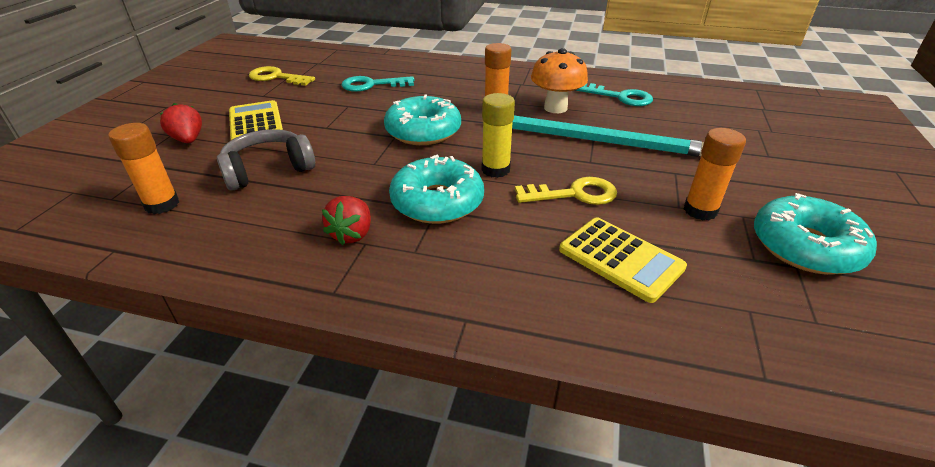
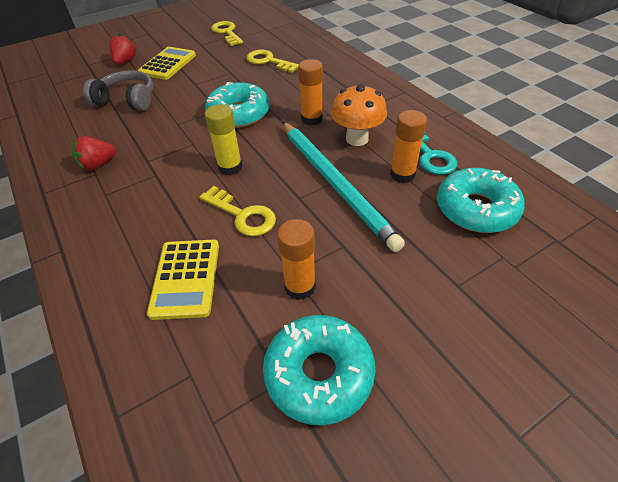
camera: 45 degrees right, 10 degrees up
(162, 204) = (62, 98): orange glue stick -> orange glue stick (402, 174)
(372, 85) = (269, 61): turquoise key -> yellow key
(437, 202) = (164, 170): turquoise donut -> turquoise donut (476, 209)

